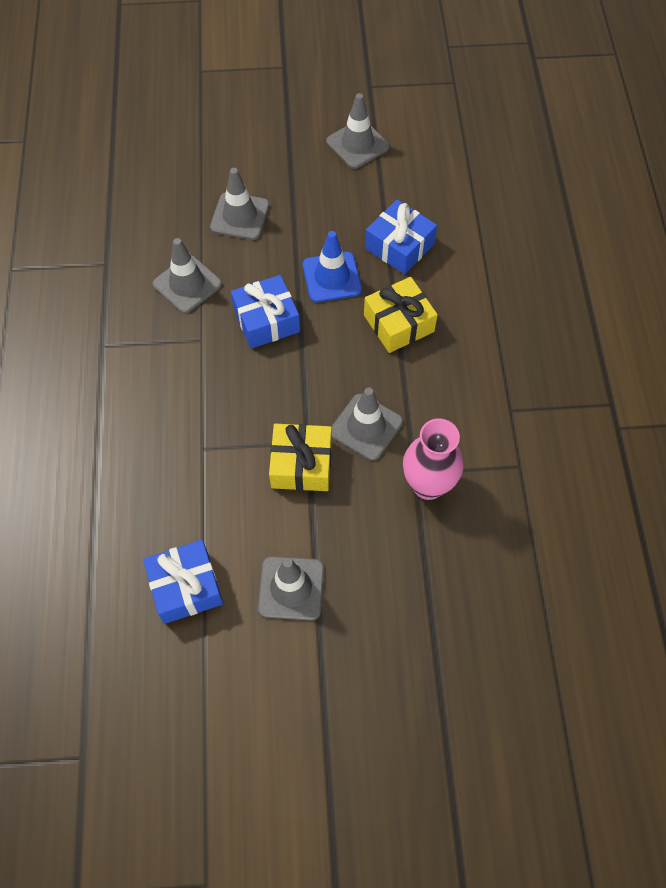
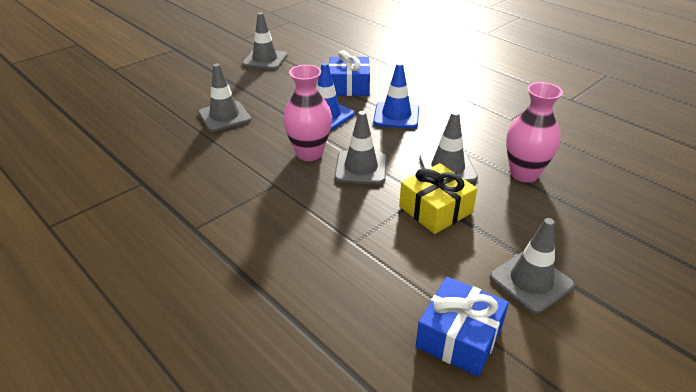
camera: 40 degrees left, 25 degrees down
(187, 284) = (225, 163): grey traffic cone -> grey traffic cone (361, 168)
(266, 320) = (309, 153): blue gift -> pink vase
(398, 323) = (396, 115): yellow gift -> blue traffic cone

